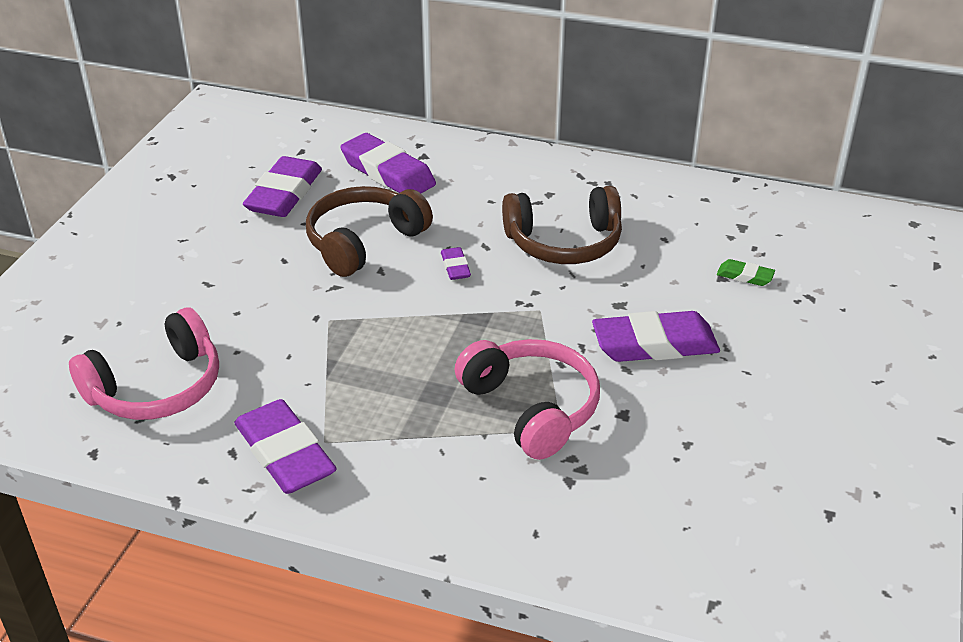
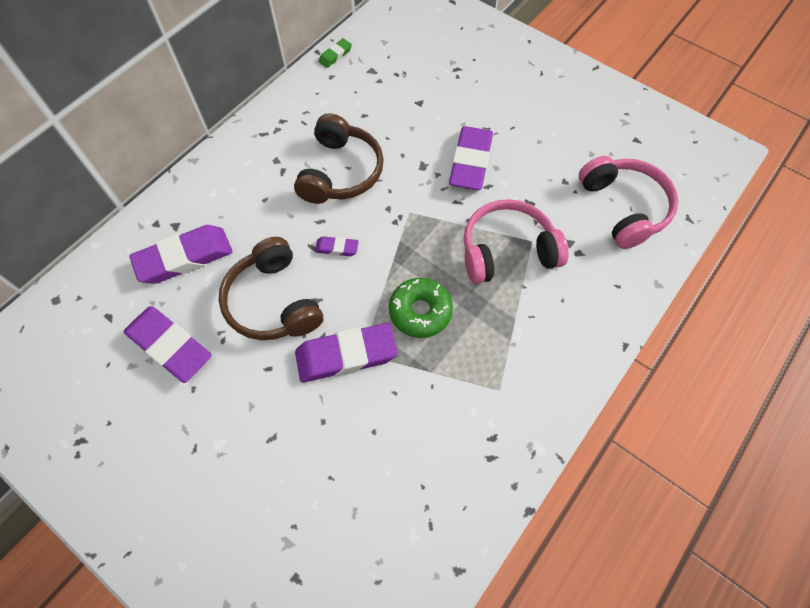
camera: 70 degrees left, 25 degrees up
(157, 388) = (396, 505): pink headphones -> pink headphones (624, 207)
(285, 454) = (504, 420): purple eraser -> purple eraser (346, 355)
(402, 351) = (420, 311): none -> green donut
(745, 276) = (423, 90): green eraser -> green eraser (335, 55)

